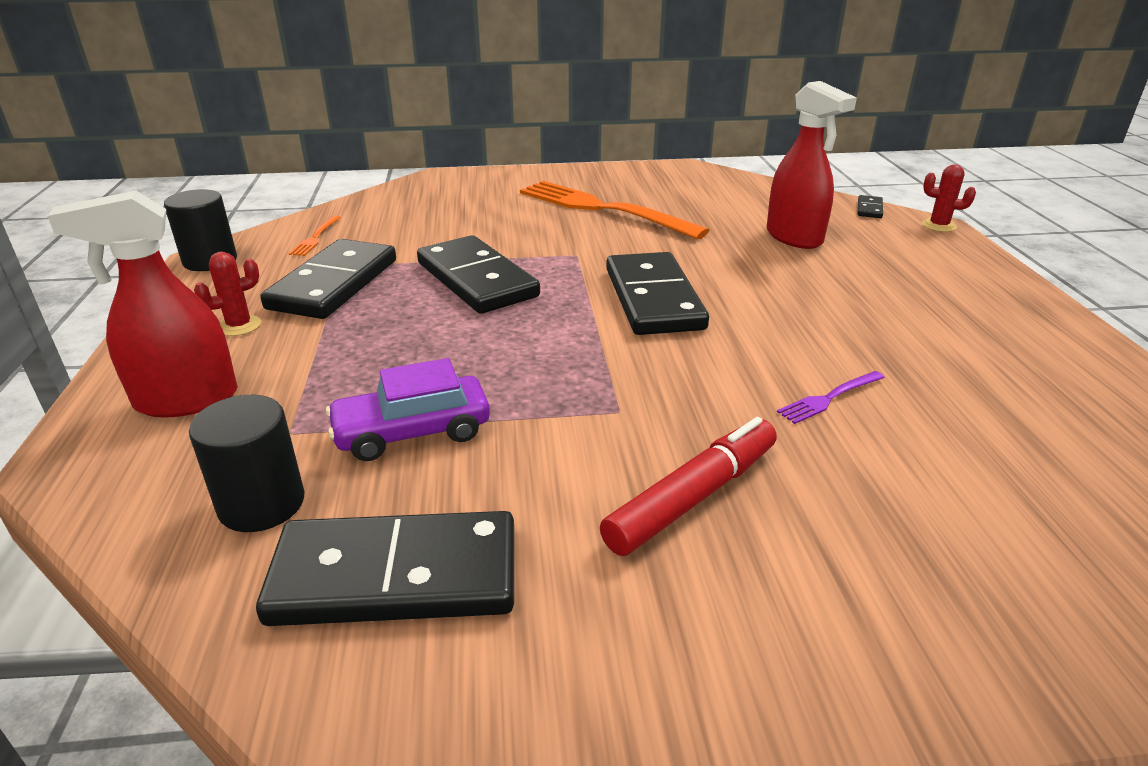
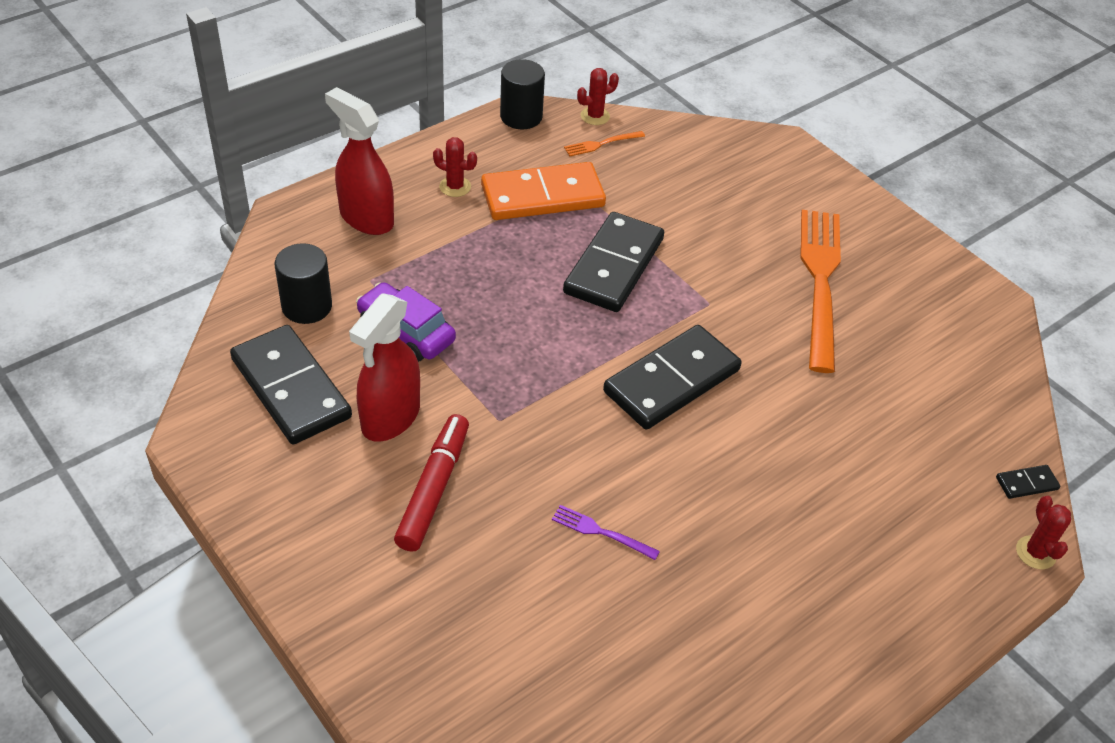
camera: 55 degrees right, 15 degrees up
(276, 229) = (595, 116): none -> red cactus
(333, 284) = (542, 196): black domino -> orange domino
(693, 497) = (433, 489): red marker -> red marker turned 90 degrees counterclockwise
(794, 237) = (886, 439): red spray bottle -> red spray bottle (390, 417)

